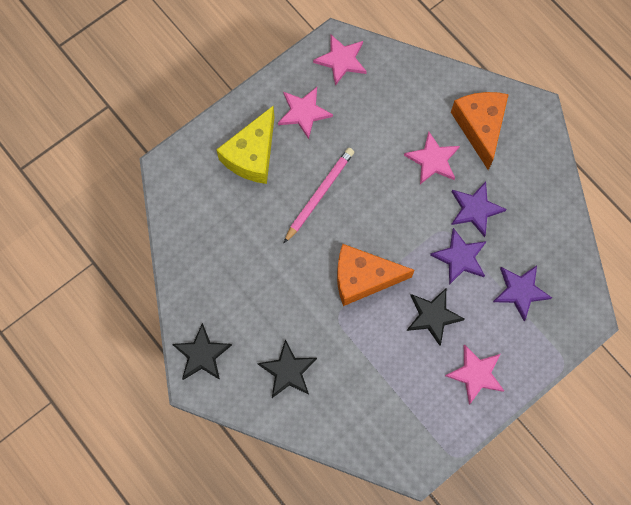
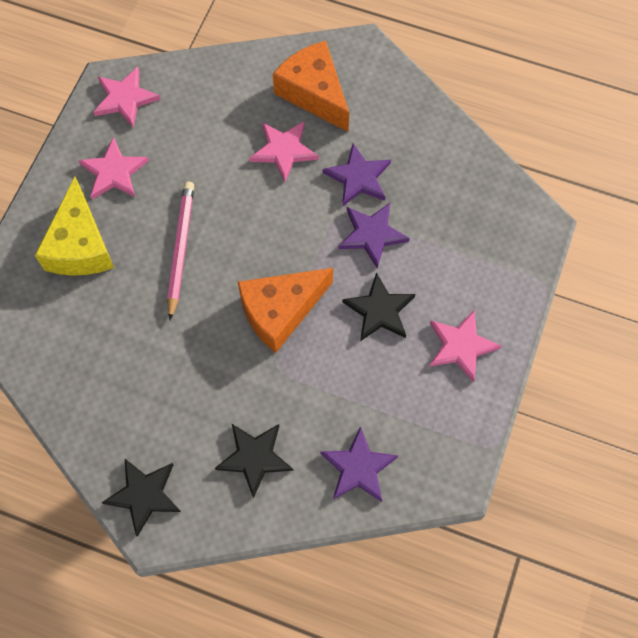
camera: 30 degrees left, 5 degrees down
(520, 291) = (455, 235): purple star -> purple star (358, 467)

